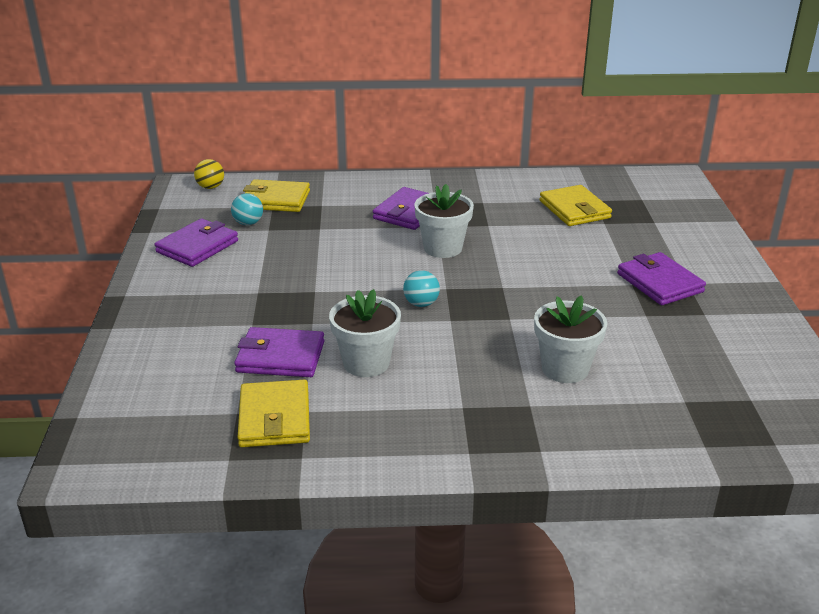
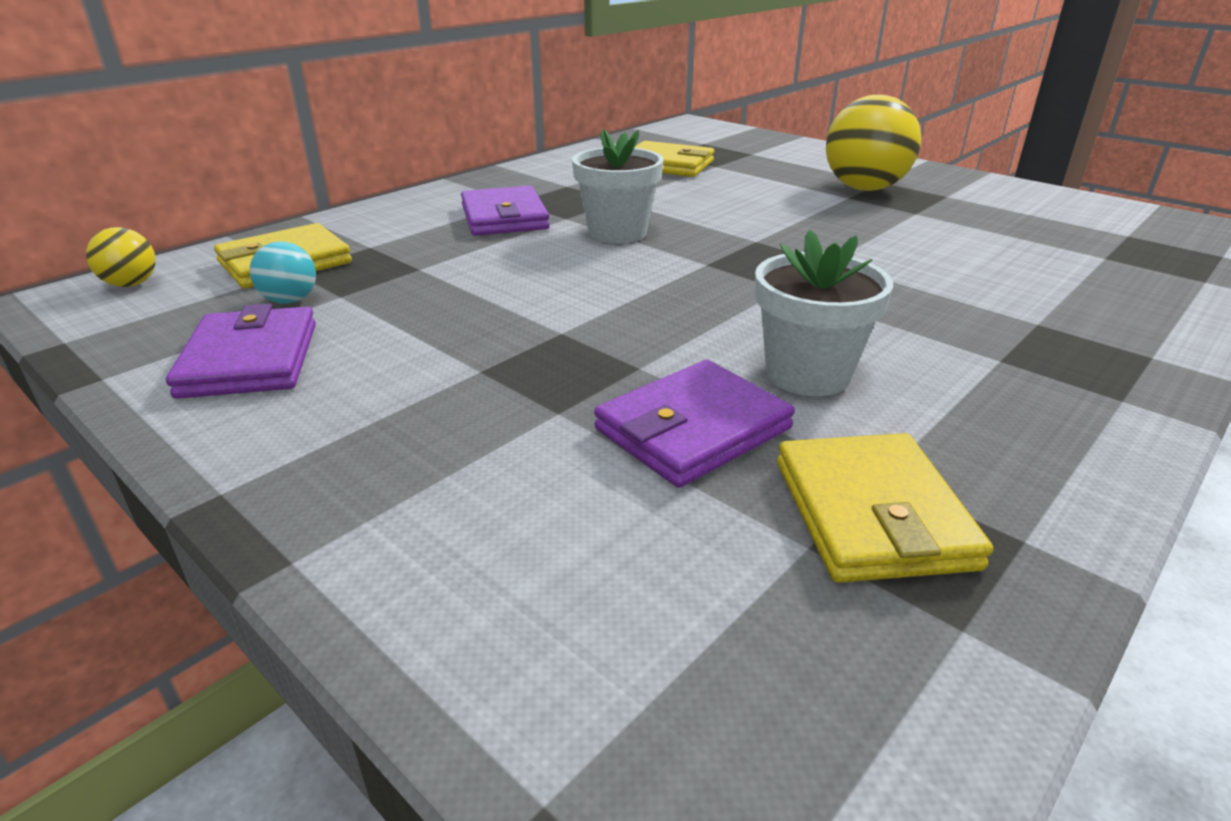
camera: 45 degrees left, 0 degrees up
(274, 418) = (871, 514): yellow wallet -> yellow wallet turned 45 degrees clockwise
(421, 304) = (717, 288): turquoise ball -> none
(565, 369) = (977, 278): white flower pot -> none
(659, 283) = (864, 188): purple wallet -> yellow ball

